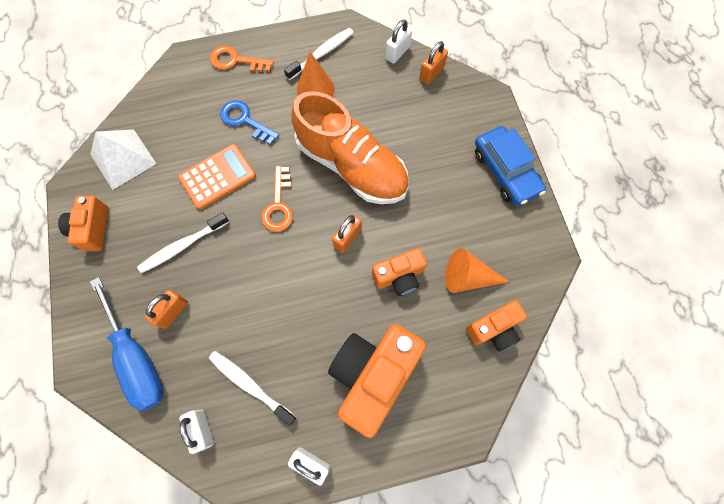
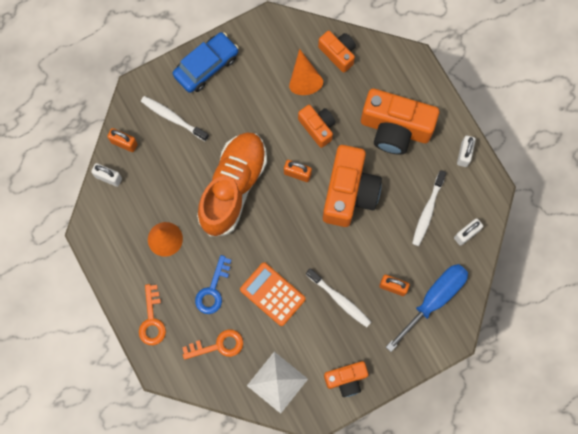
camera: 105 degrees left, 5 degrees up
(279, 205) = (284, 235): orange key -> orange key (218, 345)
(306, 292) = (349, 193): none -> orange camera
(322, 54) = (125, 244): white toothbrush -> white toothbrush (173, 118)

